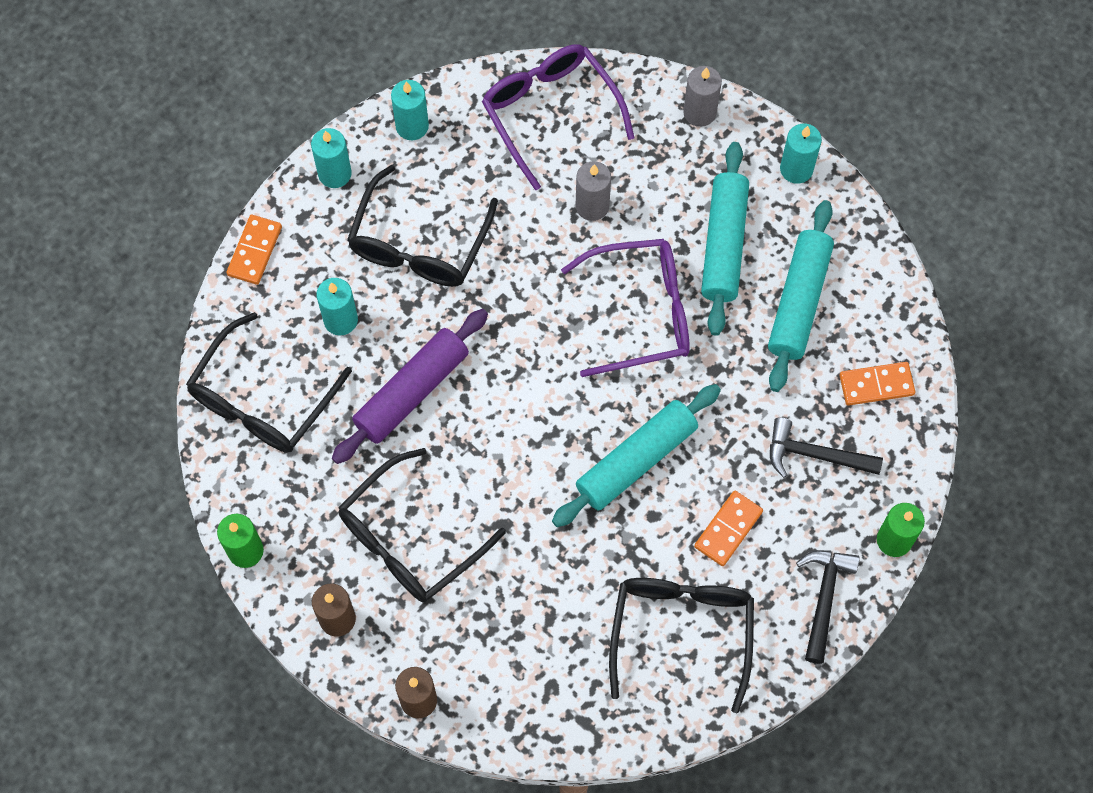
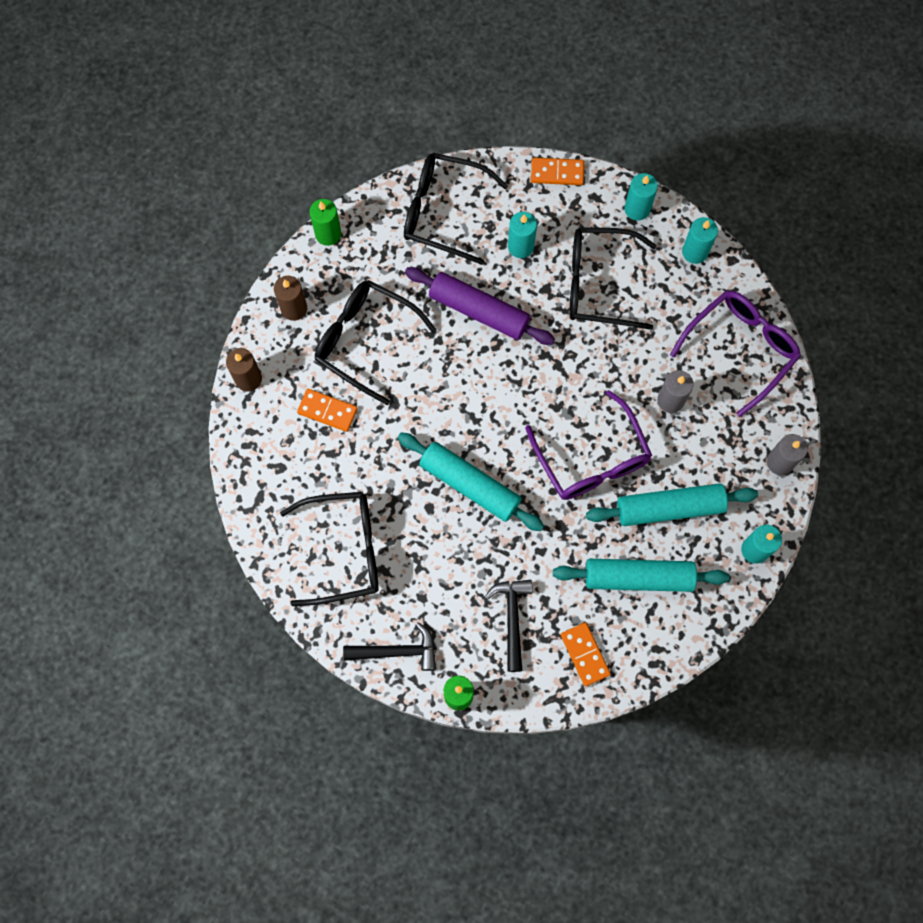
camera: 75 degrees right, 5 degrees up
(728, 529) = (433, 566): orange domino -> orange domino (327, 411)

